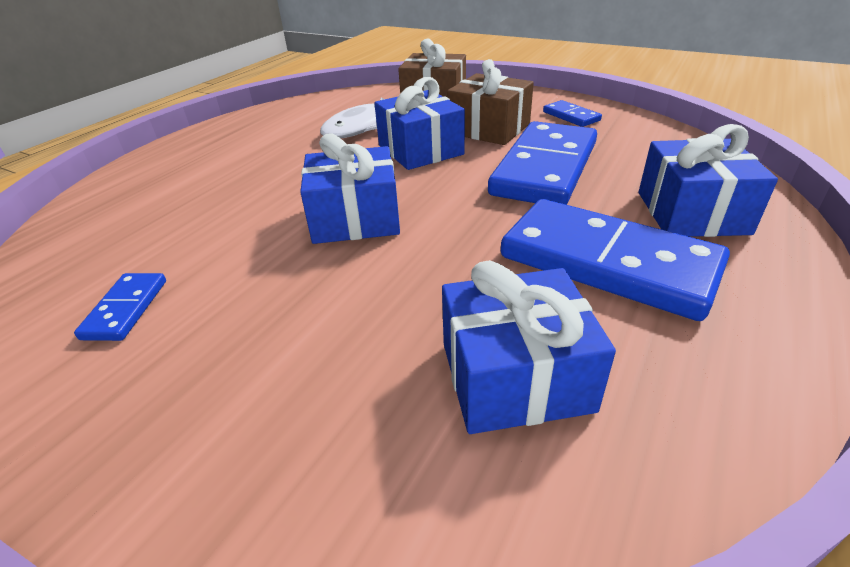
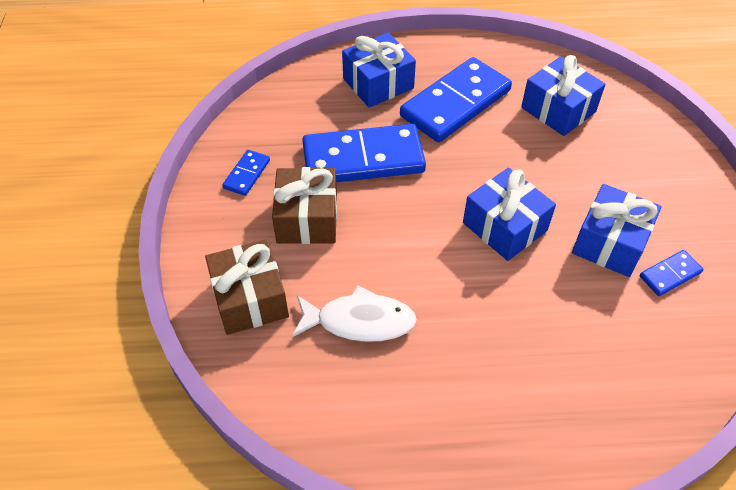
camera: 125 degrees left, 15 degrees up
(420, 150) = (380, 245): blue gift -> blue gift (610, 243)
(608, 262) = (455, 103): blue domino -> blue domino turned 45 degrees clockwise

